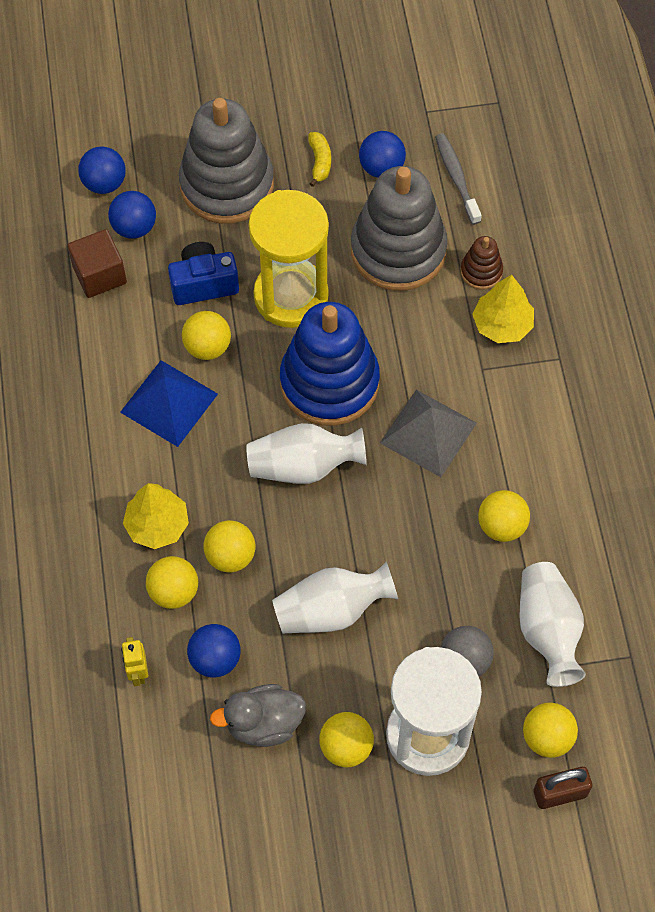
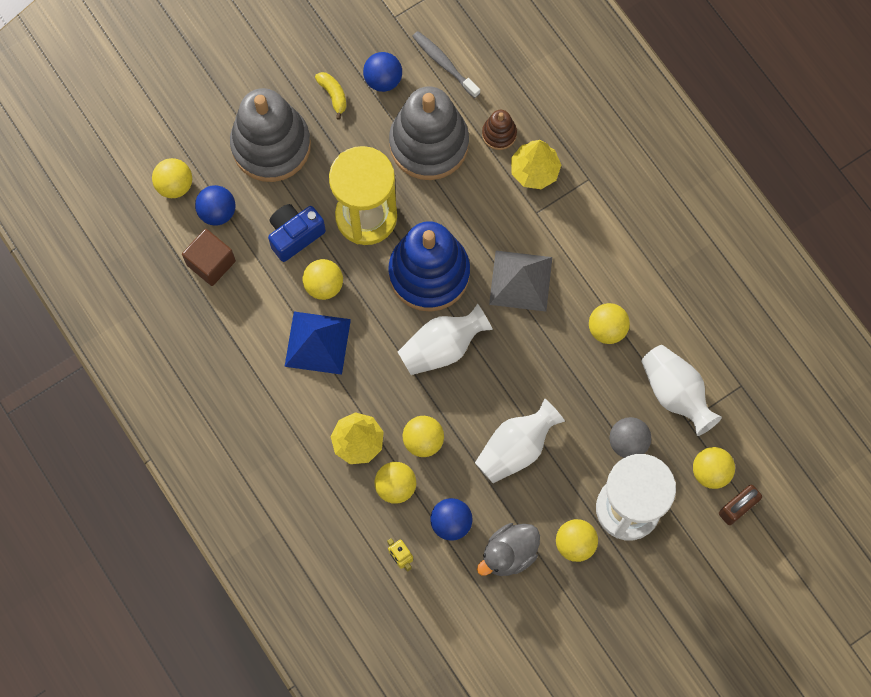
camera: 25 degrees left, 10 degrees up
(104, 183) = (175, 185): blue ball -> yellow ball

